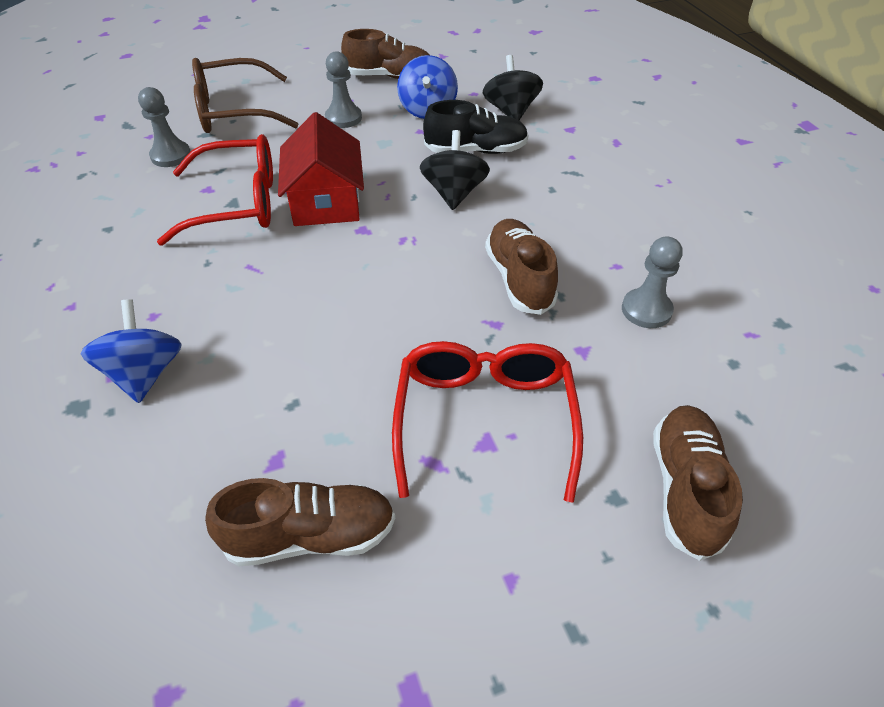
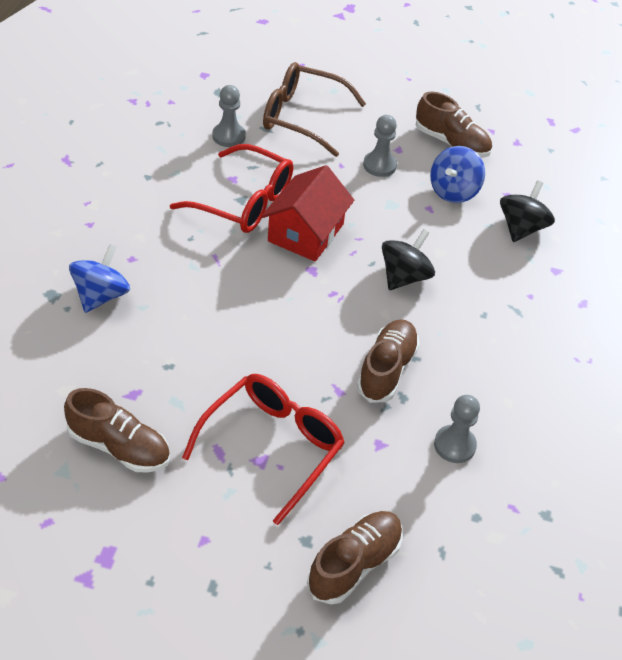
camera: 30 degrees right, 0 degrees up
(476, 151) = (456, 249): black shoe -> none

